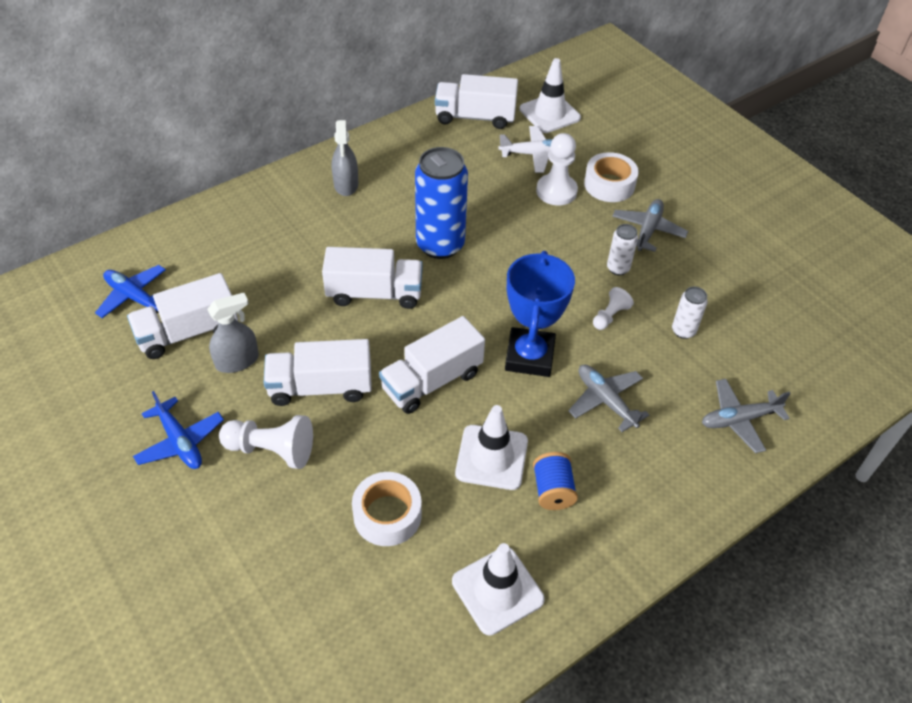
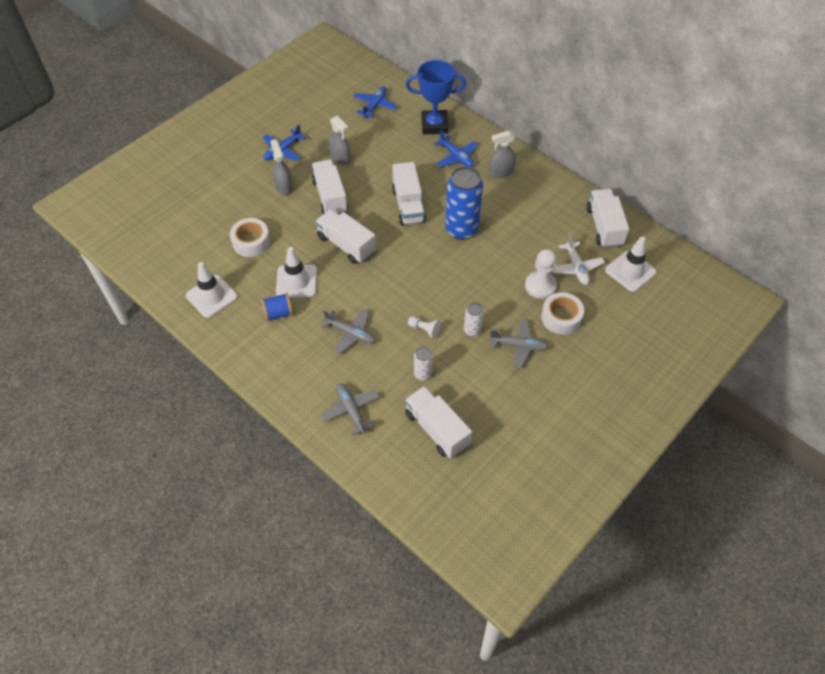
camera: 80 degrees right, 5 degrees up
(188, 332) = (355, 133): white truck -> white truck (436, 429)
(271, 450) = (284, 186): white pawn -> grey spray bottle
(296, 223) = (456, 157): none -> blue plane
(529, 356) = (377, 290): blue trophy -> blue trophy (434, 125)
(605, 401) = (350, 333): grey plane -> grey plane turned 75 degrees clockwise

